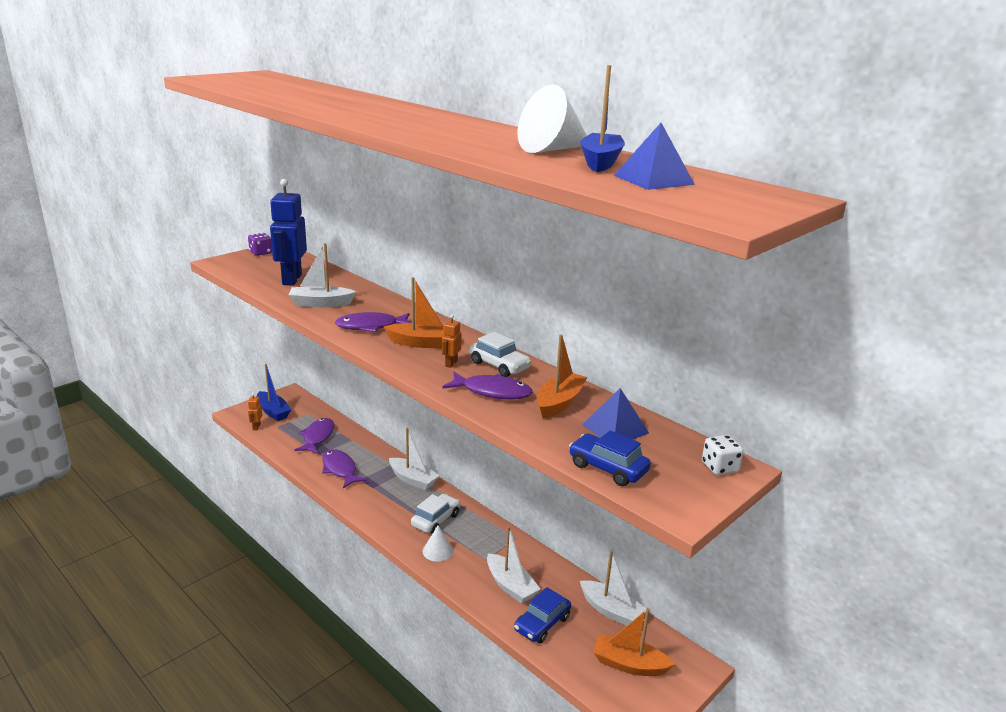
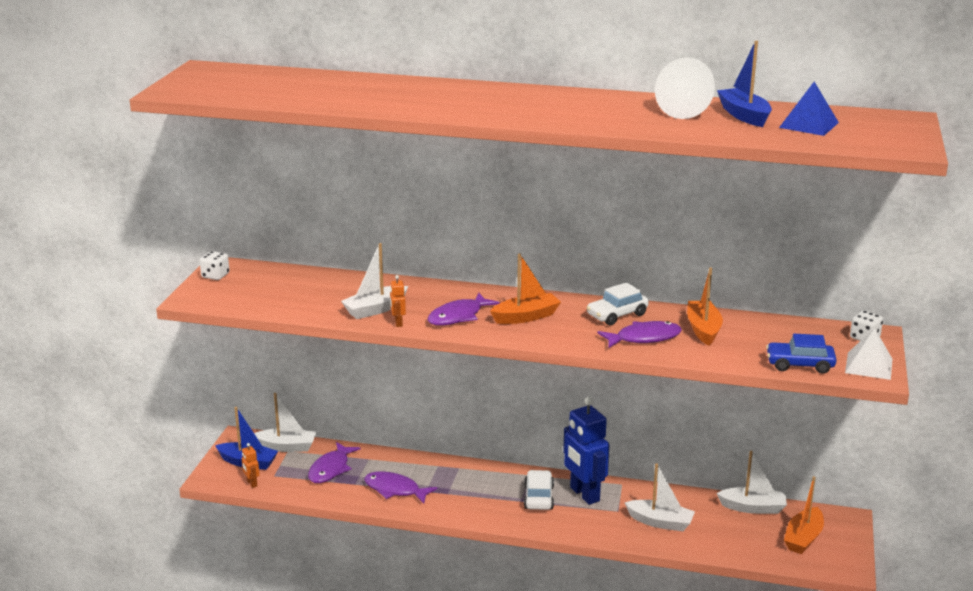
camera: 30 degrees left, 0 degrees up
(260, 253) = (215, 276): purple dice -> white dice
(291, 279) = (302, 294): blue robot -> blue robot (584, 494)
(317, 437) = (331, 469): purple fish -> purple fish turned 135 degrees counterclockwise
(413, 480) = (475, 472): white boat -> white boat (286, 447)
(437, 551) = (571, 521): white cone -> none
(451, 363) = (577, 326): orange robot -> orange robot (398, 323)
(499, 365) = (617, 315): white car -> white car turned 135 degrees clockwise
(542, 624) = (714, 538): blue car -> none
(615, 428) = (767, 335): blue pyramid -> none
(629, 664) = (803, 538): orange boat -> orange boat turned 45 degrees counterclockwise
(684, 497) = (869, 365): none -> white pyramid

